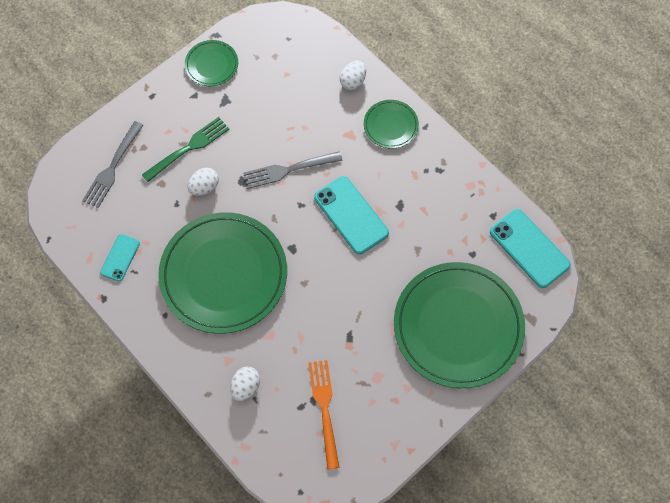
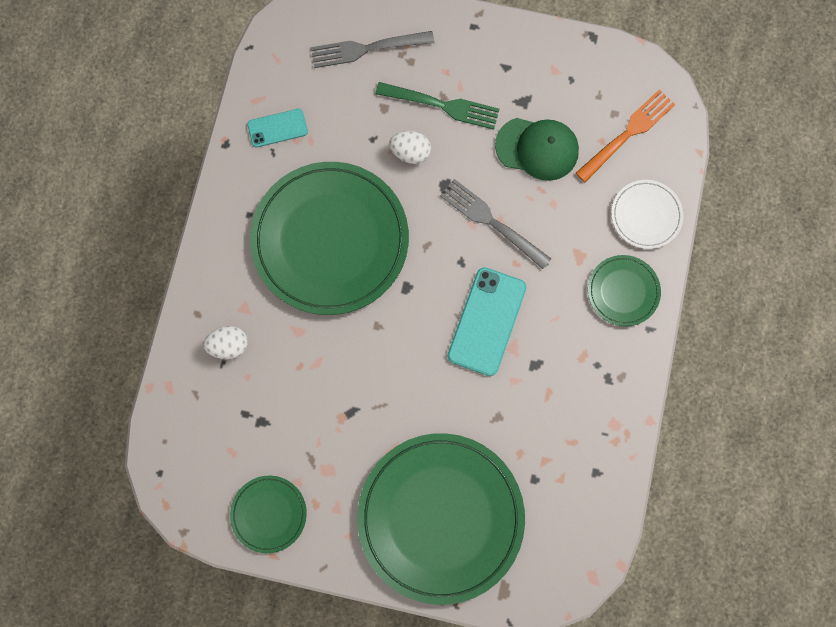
camera: 55 degrees right, 10 degrees up
(211, 65) = (554, 58): green plate -> green plate (269, 514)
(262, 113) = (537, 148): none -> green cap
(324, 409) = (258, 439): orange fork -> orange fork (627, 133)
(353, 81) = (646, 215): white egg -> white plate
(529, 248) = (585, 537): turquoise phone -> none

